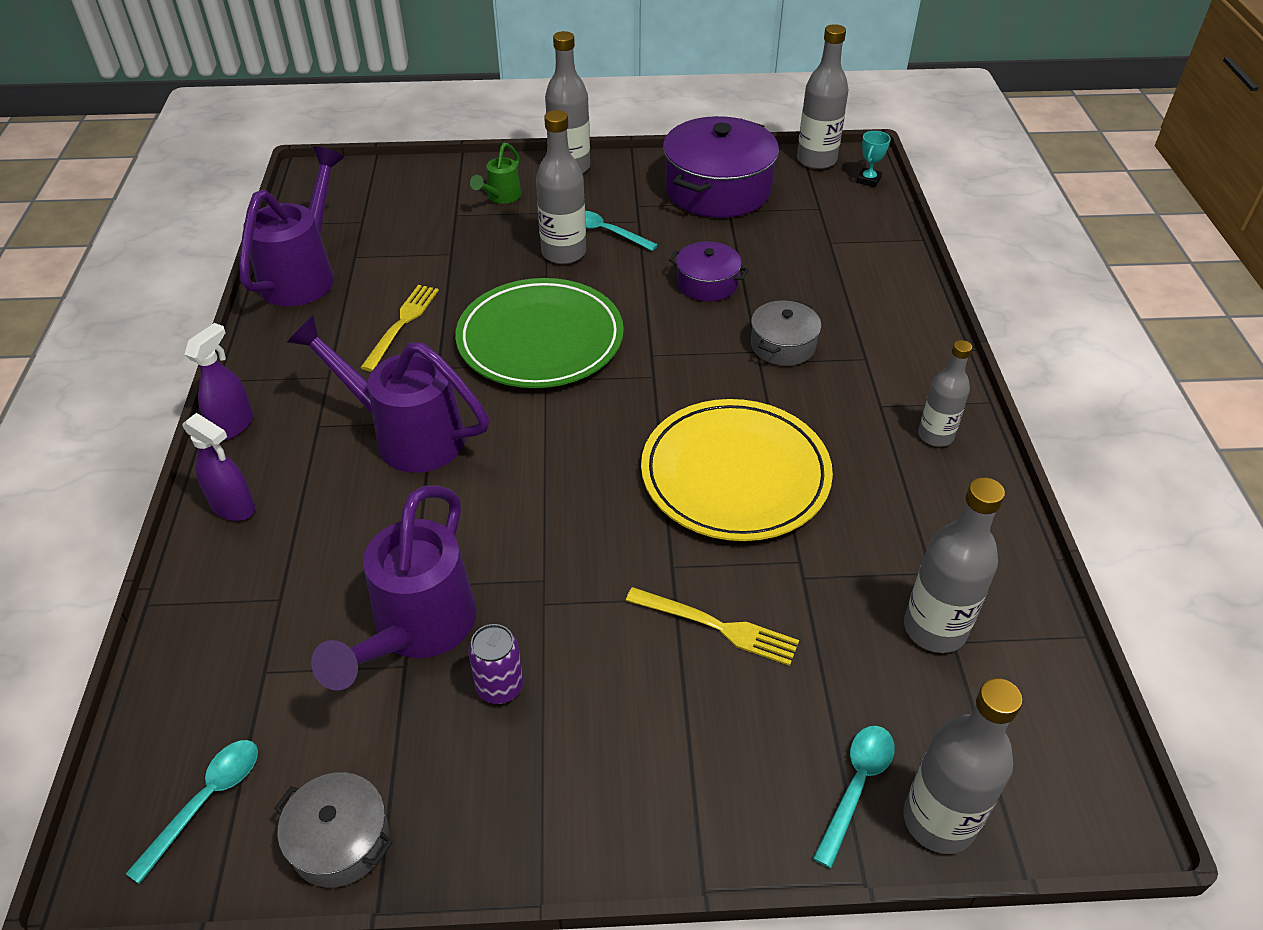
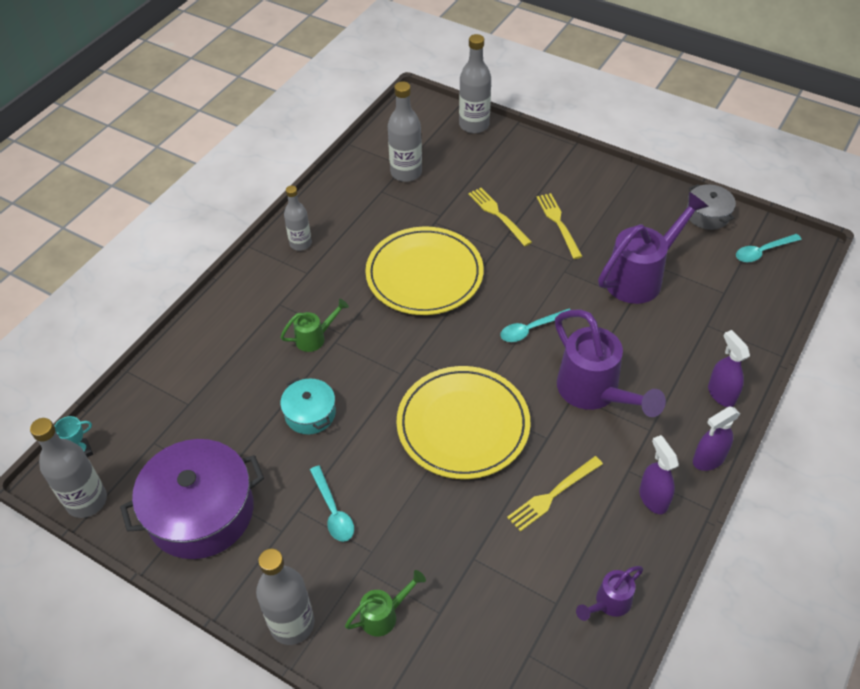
camera: 145 degrees left, 5 degrees up
(289, 364) = (653, 498): none -> purple spray bottle
(304, 273) = (608, 603): purple watering can -> purple watering can, size x0.50
(500, 687) = (613, 236): purple can -> none
(540, 339) = (463, 425): green plate -> yellow plate
(563, 253) = (384, 505): grey bottle -> none
(608, 664) = (558, 223): none -> yellow fork
(707, 283) = (310, 413): purple pot -> turquoise pot
(783, 345) = (315, 337): grey pot -> green watering can
(856, 786) = (493, 145): turquoise spoon -> turquoise spoon (531, 329)

